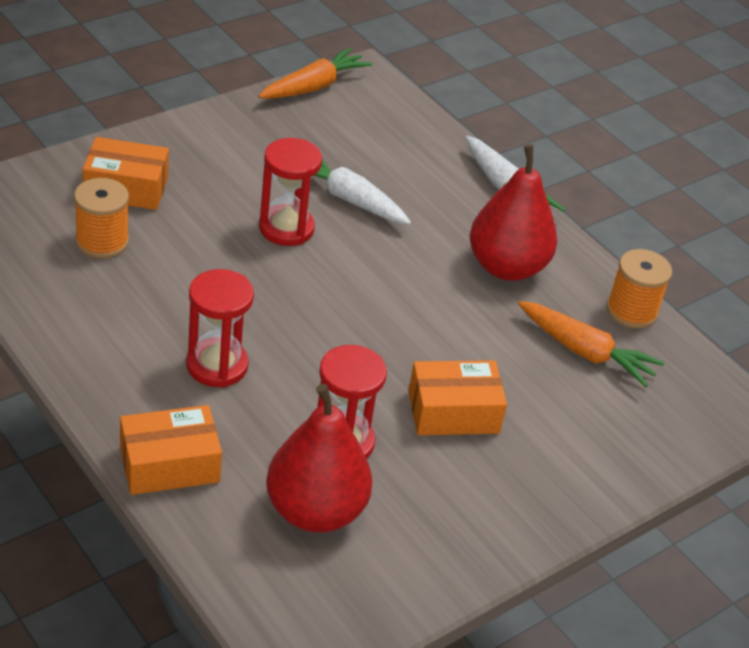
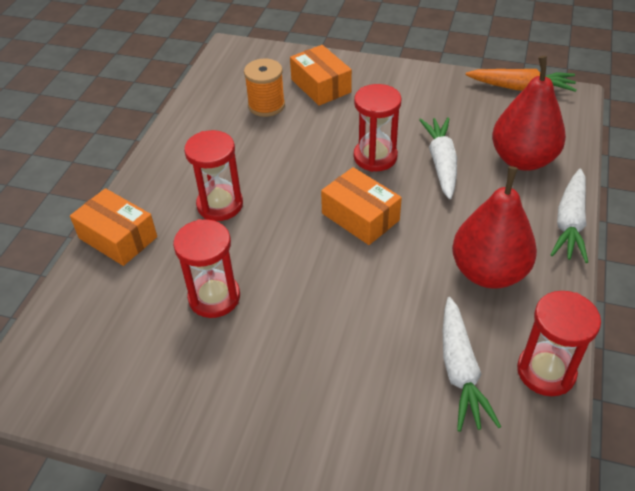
camera: 60 degrees right, 5 degrees up
(315, 511) = (140, 322): red pear -> red pear (522, 159)
(453, 412) = (304, 334): orange box -> orange box (360, 217)
(586, 352) = (460, 371): orange carrot -> white carrot
(631, 311) = (546, 371): orange spool -> red hourglass

